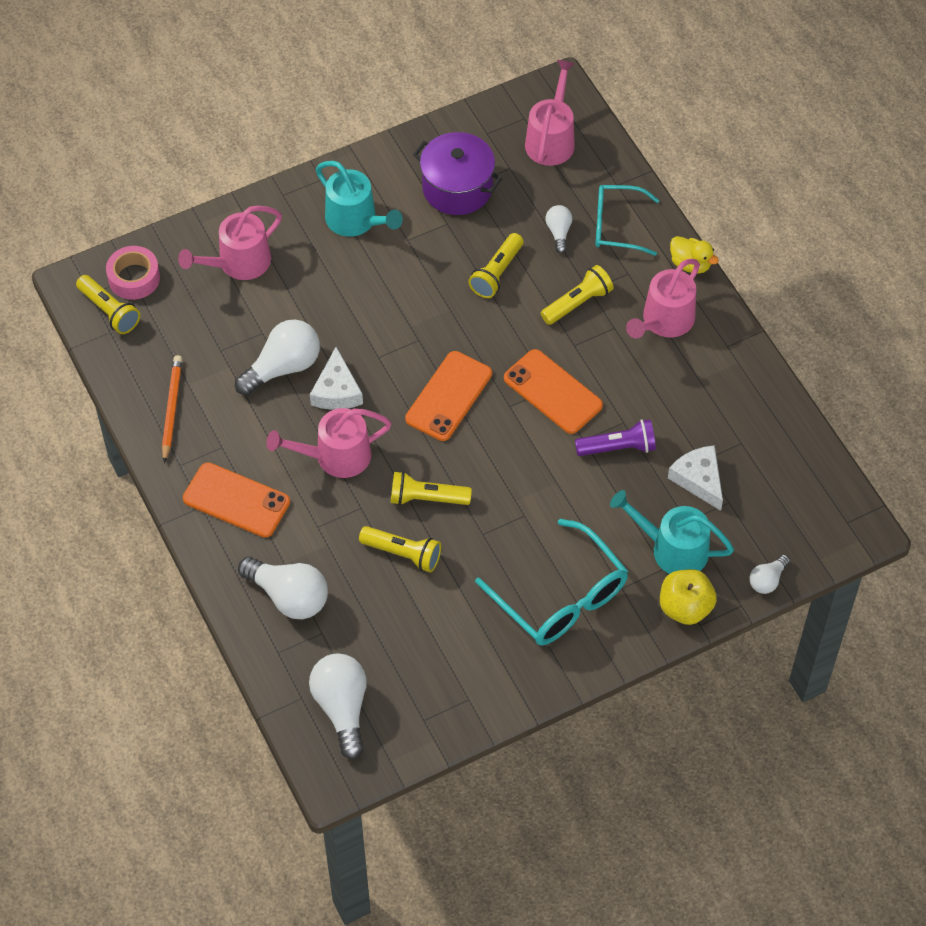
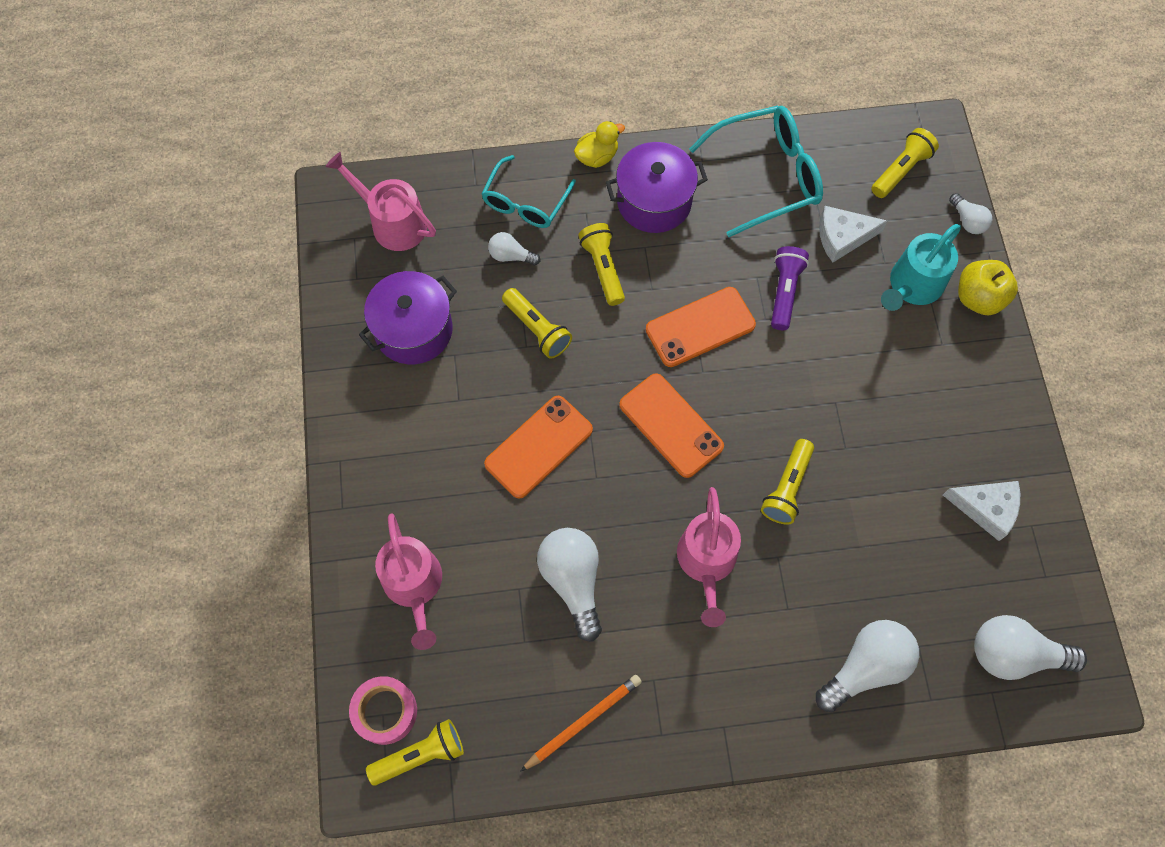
camera: 70 degrees left, 10 degrees up
(172, 409) = (583, 722): orange pencil -> orange pencil turned 120 degrees clockwise
(236, 500) = (728, 686): orange phone -> orange phone (539, 447)
(337, 390) = (623, 534): white cheese -> white cheese (986, 508)
(355, 220) = (410, 443): turquoise watering can -> none
(403, 553) = (846, 533): yellow flashlight -> yellow flashlight (900, 170)
(561, 597) = (939, 401): turquoise glasses -> turquoise glasses (767, 176)
(664, 321) = (654, 202): pink watering can -> purple pot

